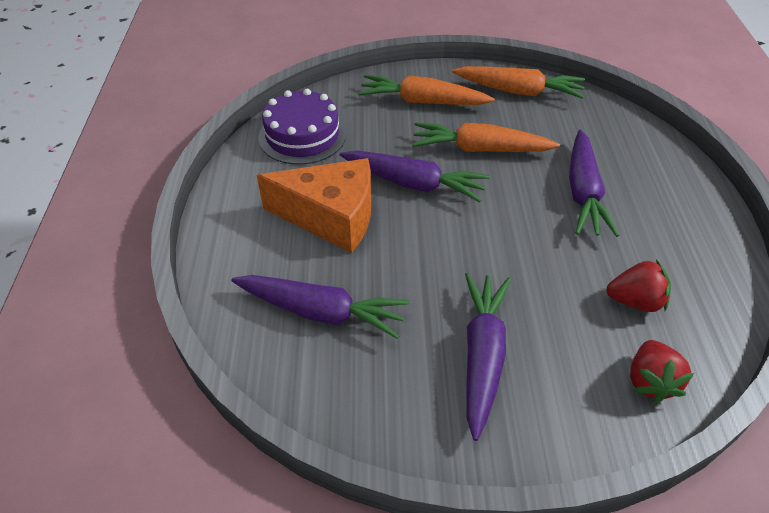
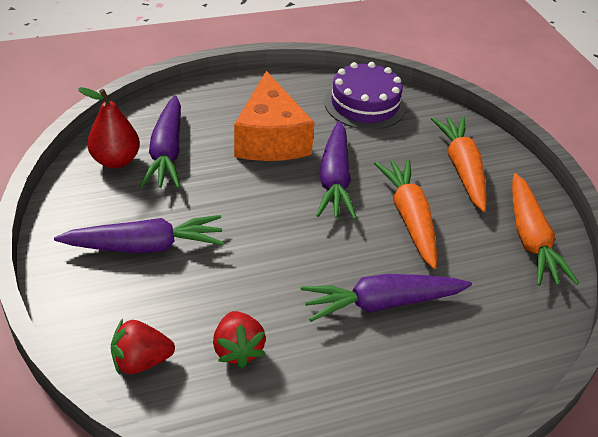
camera: 70 degrees right, 5 degrees down
(320, 367) = (116, 161): none -> red pear

